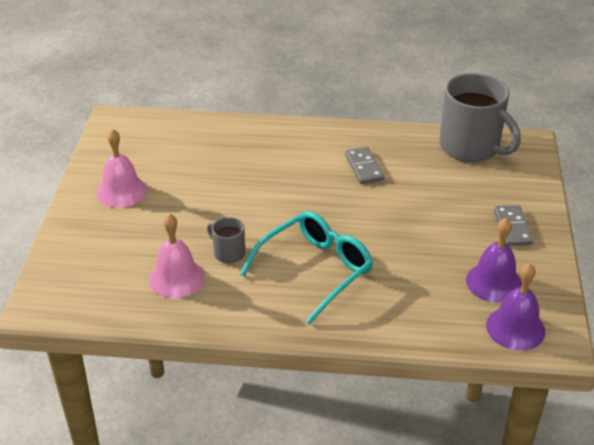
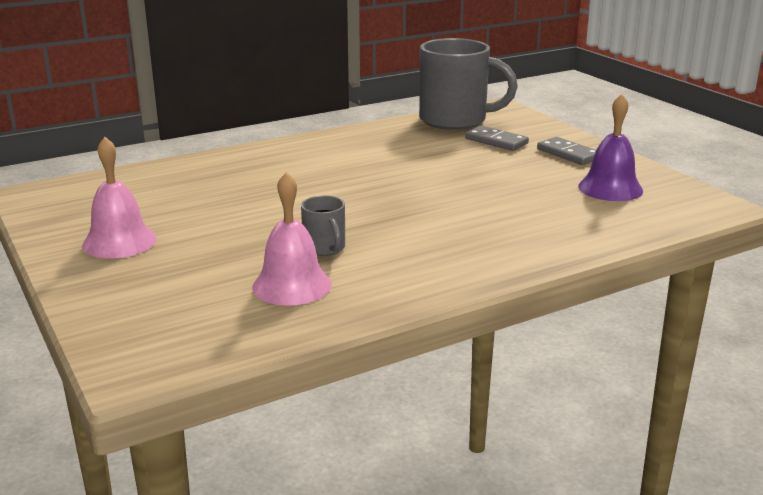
camera: 35 degrees left, 15 degrees down
(228, 253) = (325, 248): grey mug -> grey mug turned 120 degrees counterclockwise
(315, 270) = (438, 231): turquoise glasses -> none
(364, 167) = (377, 155): grey domino -> grey domino (496, 141)
(515, 328) = (675, 209): purple bell -> none

